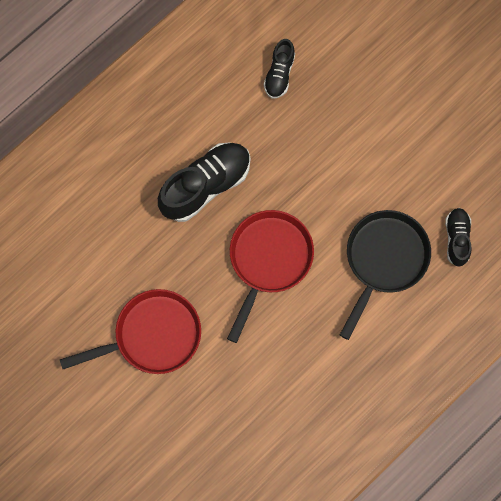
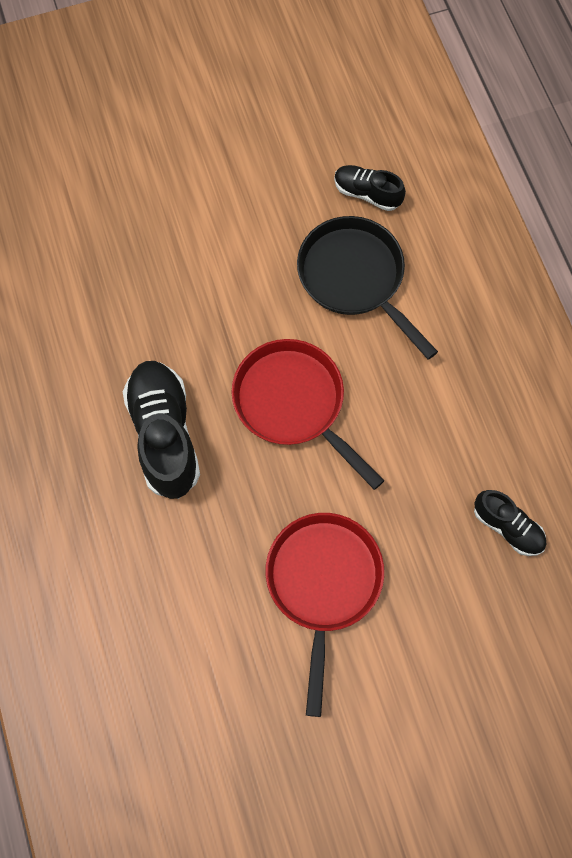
camera: 65 degrees left, 5 degrees down
(279, 74) = (72, 290): black shoe -> black shoe (507, 527)

